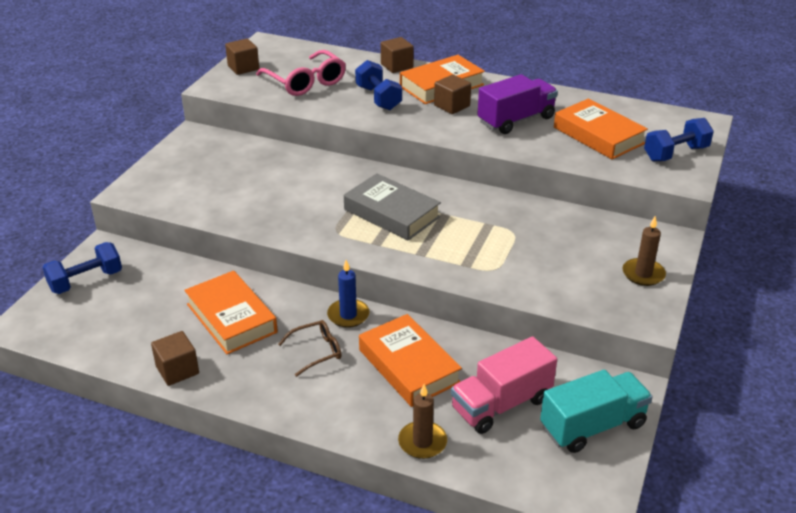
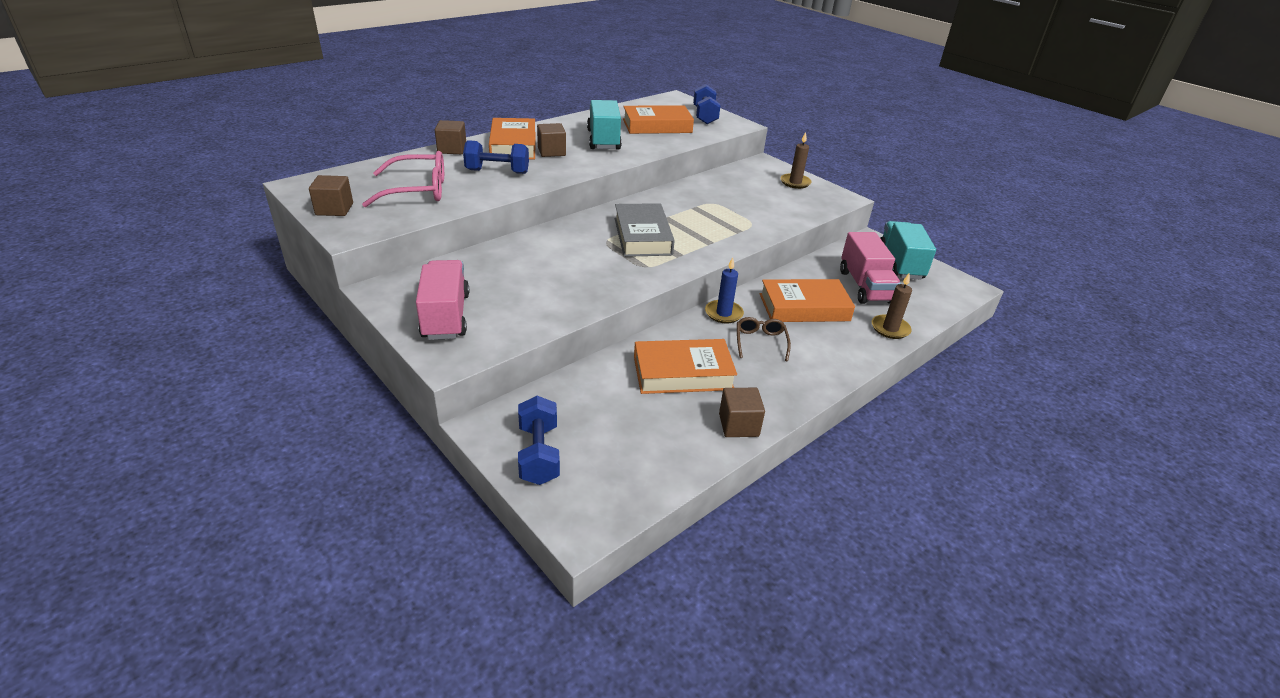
camera: 65 degrees left, 0 degrees up
(180, 171) = (446, 316): none -> pink truck
(391, 213) = (642, 236): grey book -> grey book turned 75 degrees counterclockwise
(516, 120) = (603, 140): purple truck -> turquoise truck

